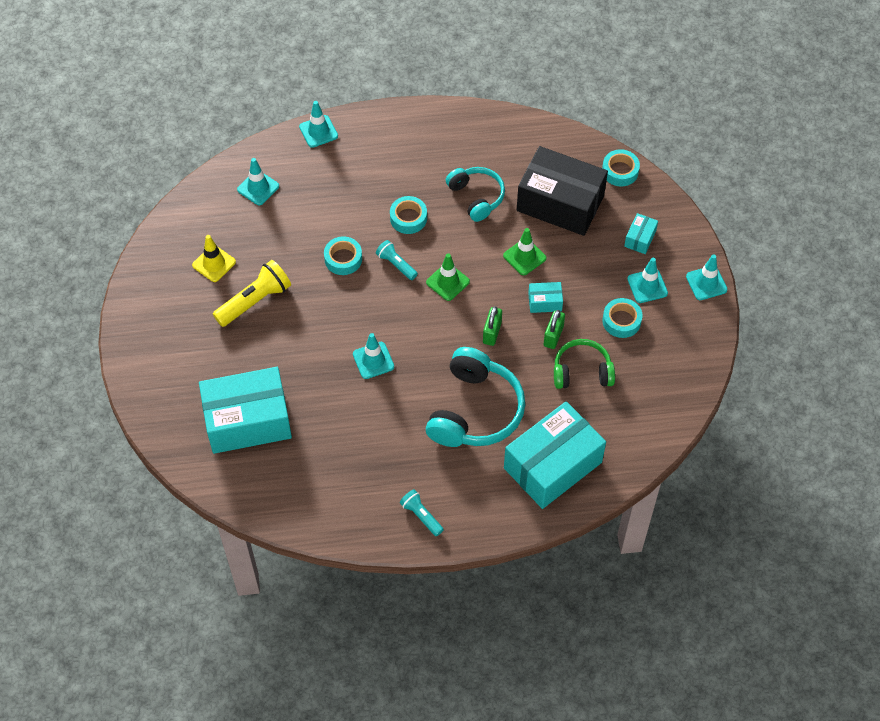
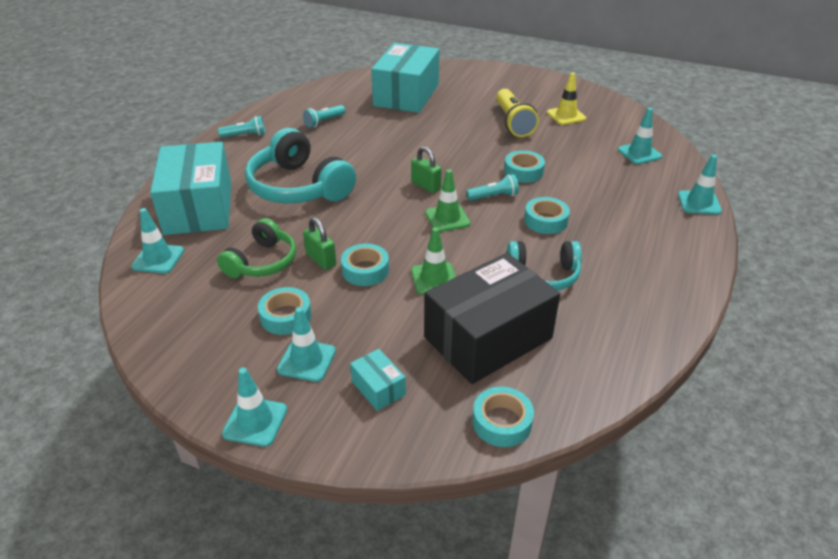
camera: 120 degrees right, 20 degrees down
(351, 463) = (324, 122): none -> turquoise flashlight
(373, 360) = (402, 155): turquoise traffic cone -> turquoise traffic cone (158, 259)
(492, 333) = (365, 224): green padlock -> green padlock (426, 186)
(545, 302) = (365, 270): turquoise box -> turquoise tape

